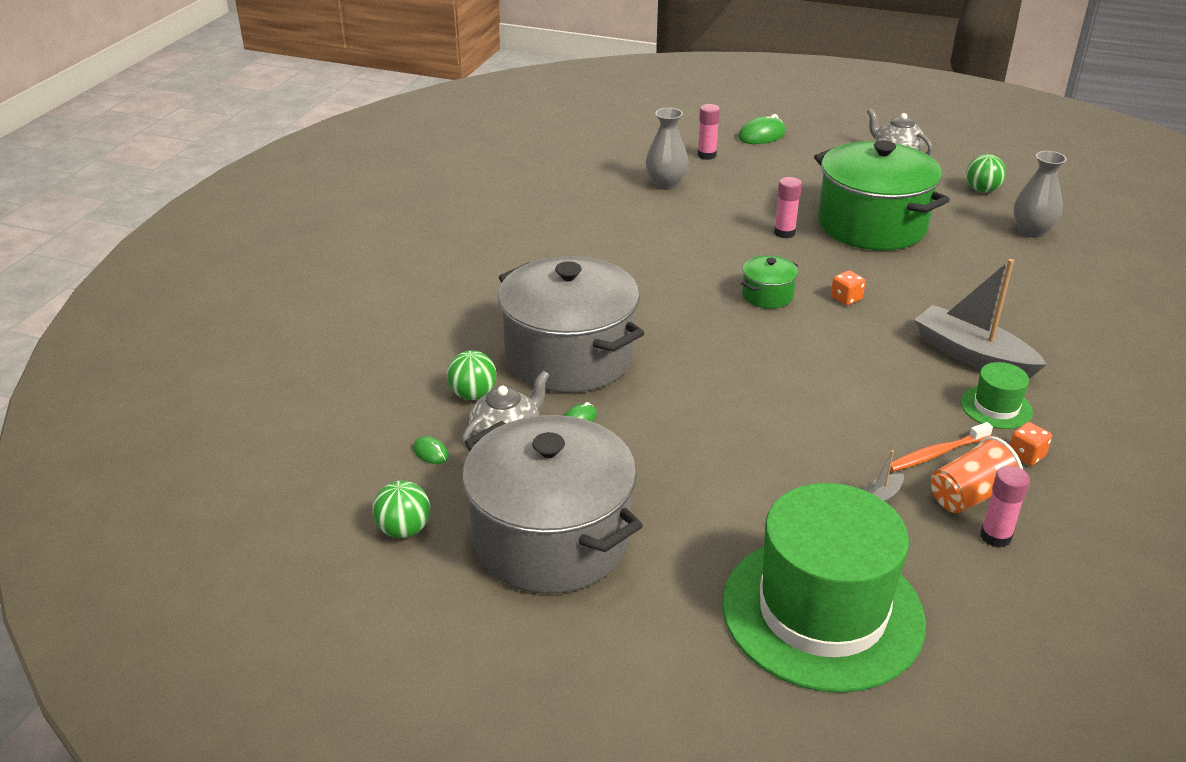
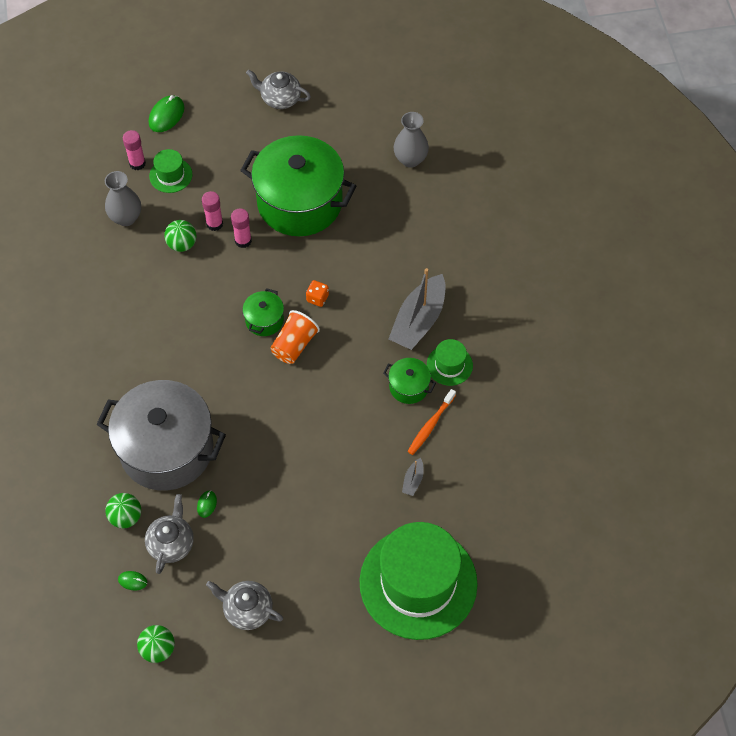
camera: 30 degrees left, 25 degrees up
(551, 539) = (247, 610): grey pot -> grey teapot
(736, 171) = (170, 175): none -> green hat
(924, 408) = (409, 387): none -> green pot
(970, 496) = (461, 452): orange cup -> orange cup (294, 345)
(972, 355) = (418, 320): grey boat -> grey boat turned 75 degrees counterclockwise
(982, 190) = (359, 120): green ball -> green ball (182, 244)
(995, 536) = (485, 478): pink glue stick -> pink glue stick (214, 224)
(1026, 455) = (480, 401): orange dice -> none

